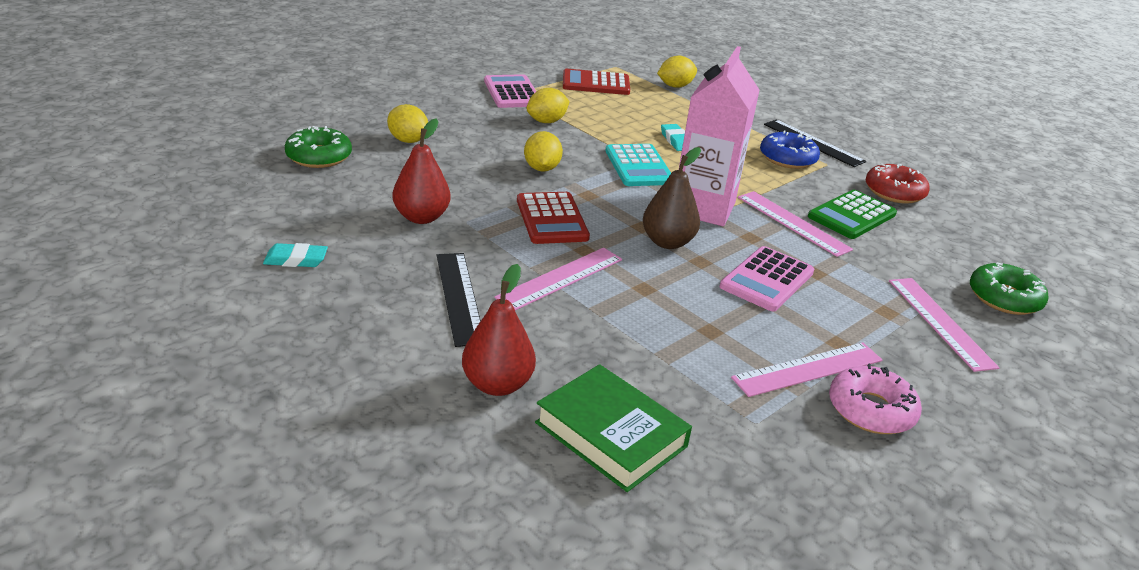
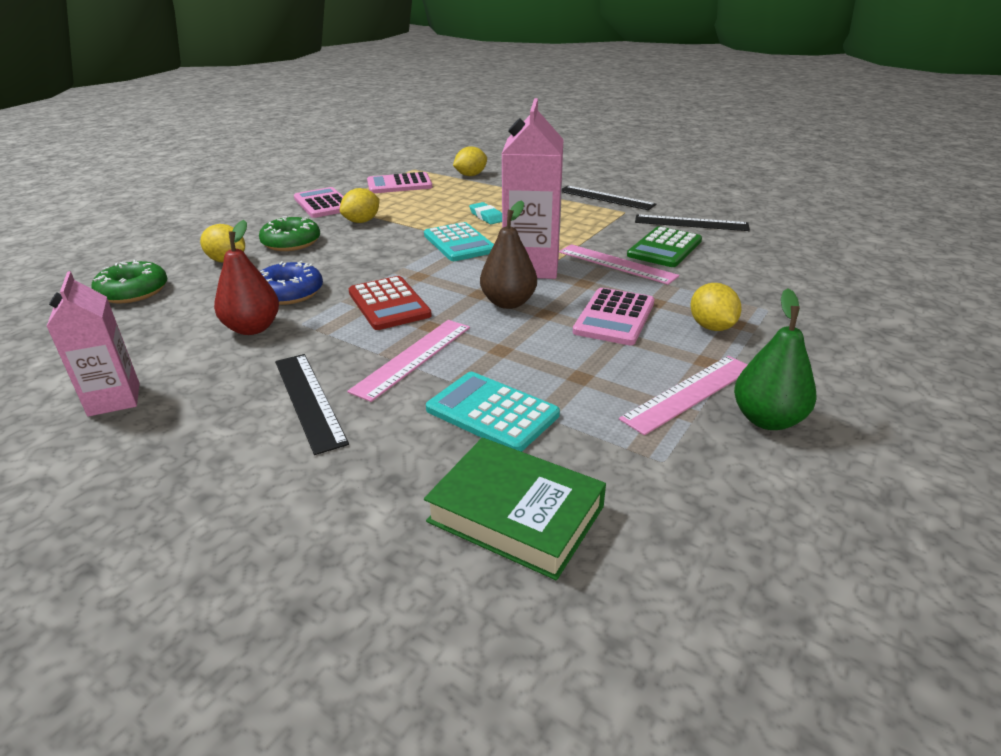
camera: 10 degrees left, 0 degrees up
(296, 260) = (114, 399): turquoise eraser -> pink carton
(497, 384) = (372, 487): red pear -> none
(541, 168) = (367, 261): yellow lemon -> yellow lemon (711, 327)
(596, 83) = (399, 184): red calculator -> pink calculator
(618, 345) = (492, 412): none -> turquoise calculator
(787, 158) = (589, 213): blue donut -> blue donut (289, 293)
(871, 410) = (767, 419): pink donut -> green pear
(894, 192) = (691, 223): red donut -> black ruler
(940, 322) = (785, 322): pink ruler -> none
(1004, 298) = (827, 290): green donut -> green donut (291, 242)

